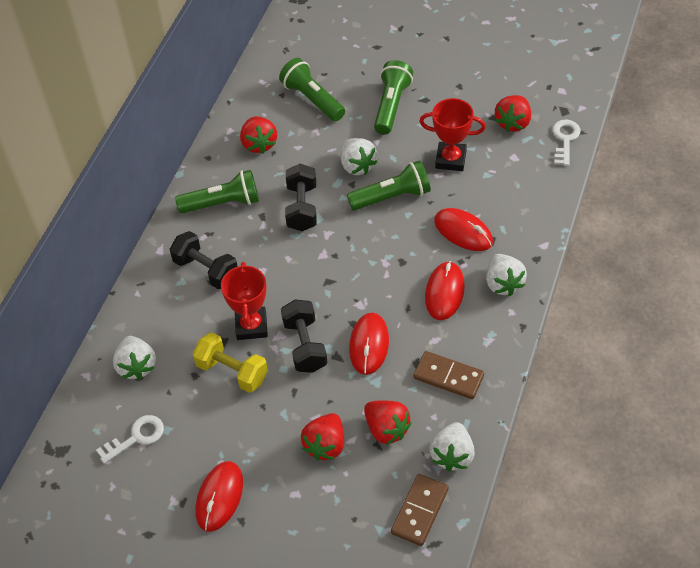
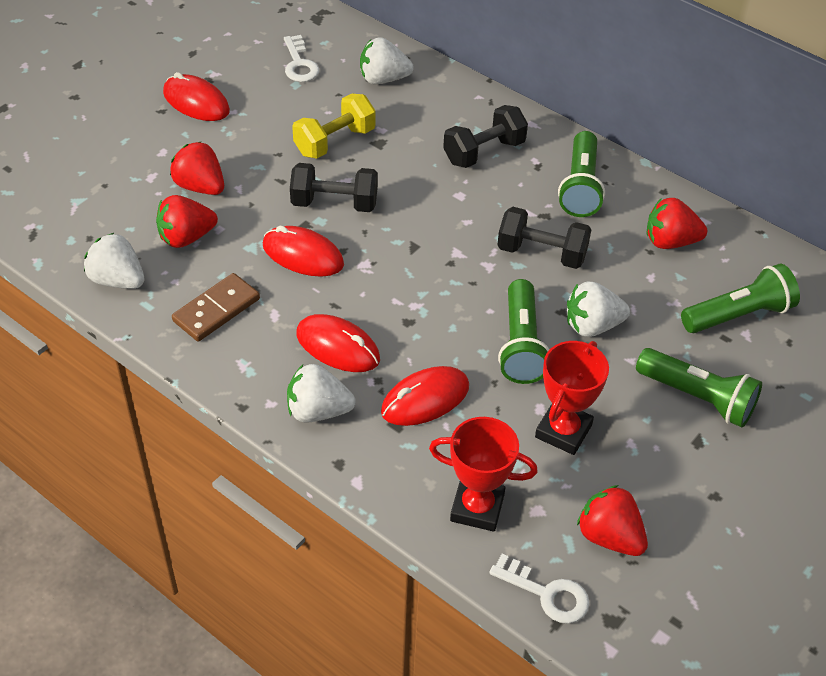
camera: 105 degrees right, 5 degrees down
(251, 326) = (386, 169): red trophy -> red trophy (477, 508)
(419, 511) = (75, 234): brown domino -> none

